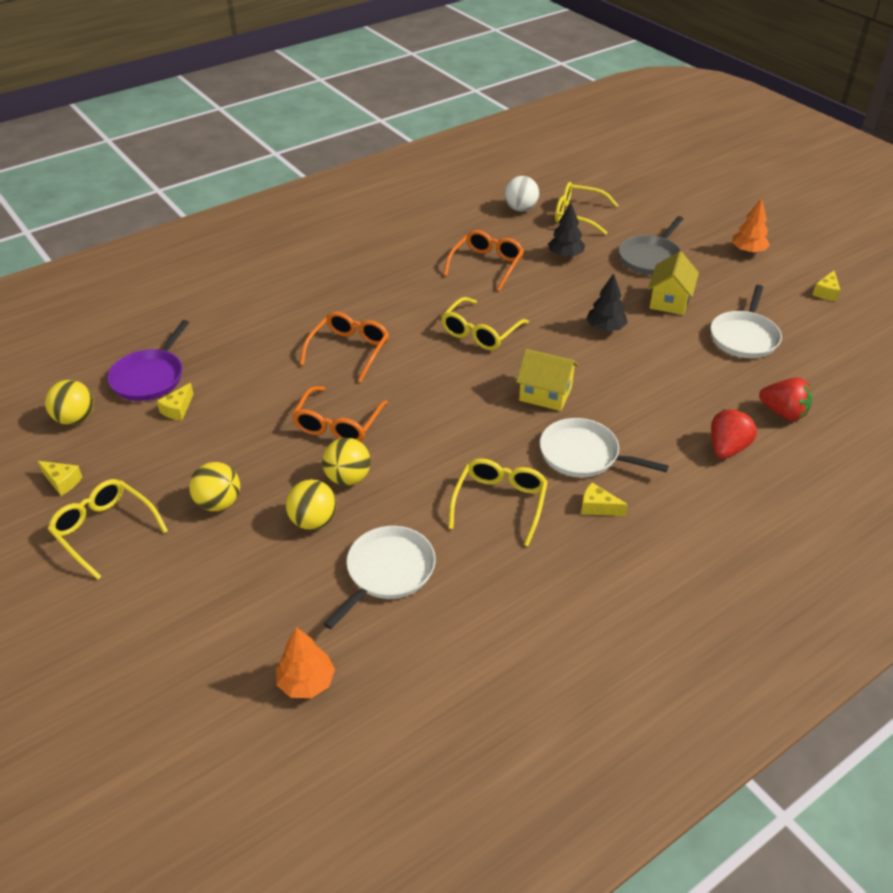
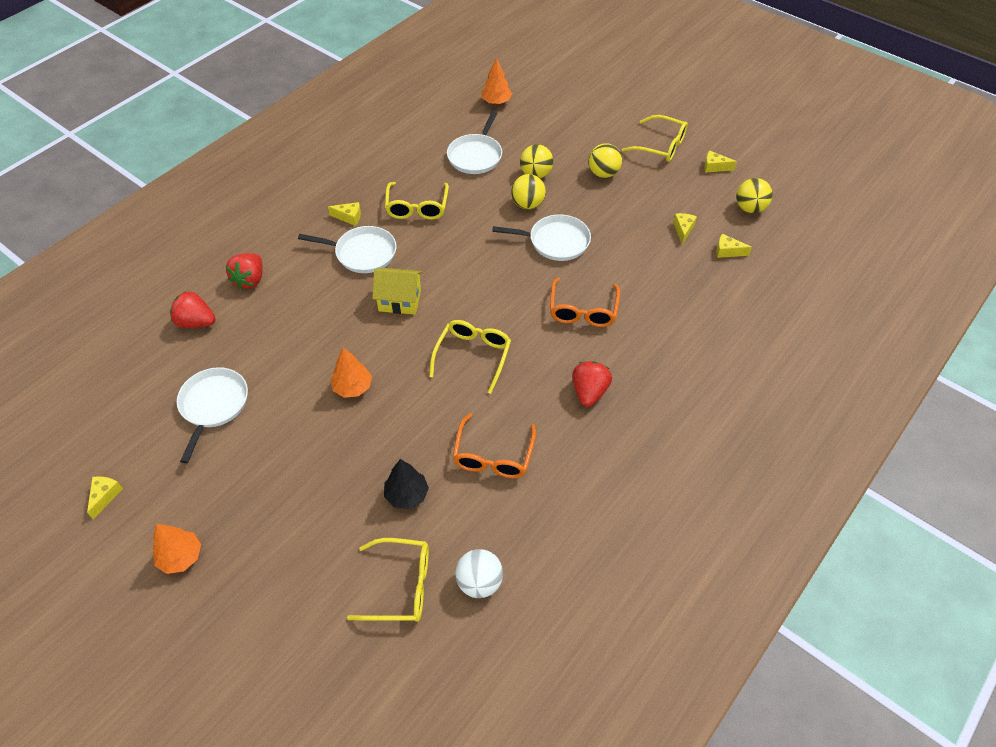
camera: 165 degrees right, 10 degrees up
(150, 377) = (727, 251): purple pan -> yellow cheese
(338, 424) = (556, 241): orange glasses -> white pan
(382, 290) = (589, 392): none -> red strawberry
(605, 328) = (352, 387): black tree -> orange tree
(650, 258) = (304, 513): grey pan -> none
(669, 301) = (286, 442): yellow house -> none

